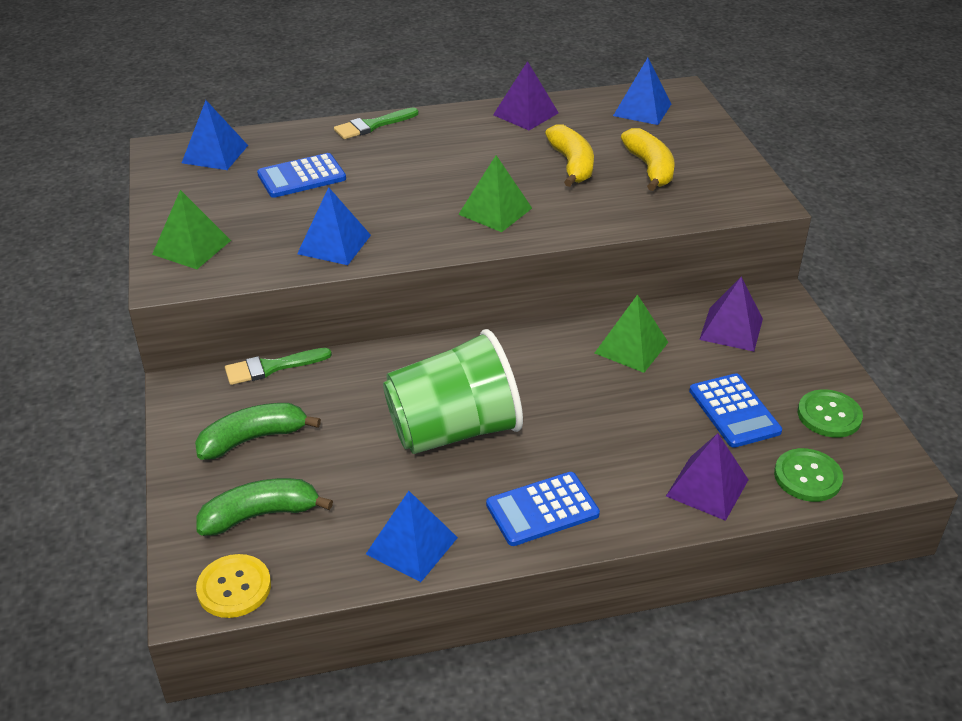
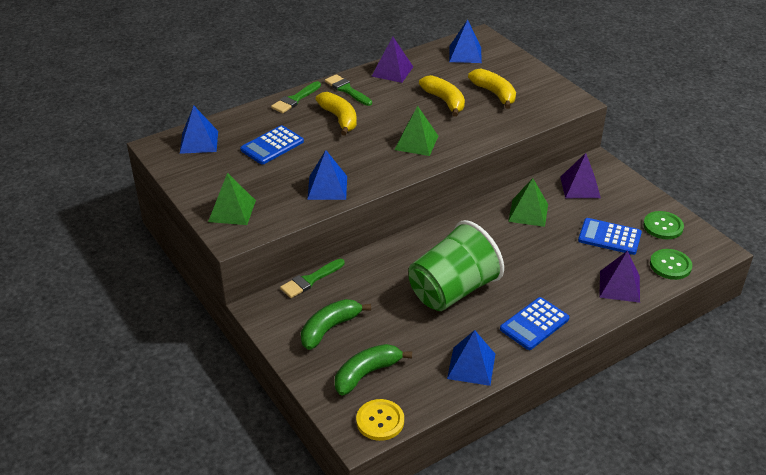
camera: 20 degrees left, 0 degrees up
(413, 160) = (339, 119): none -> yellow banana
(448, 126) = (347, 90): none -> green brush
(734, 411) = (609, 237): blue calculator -> blue calculator turned 150 degrees clockwise

